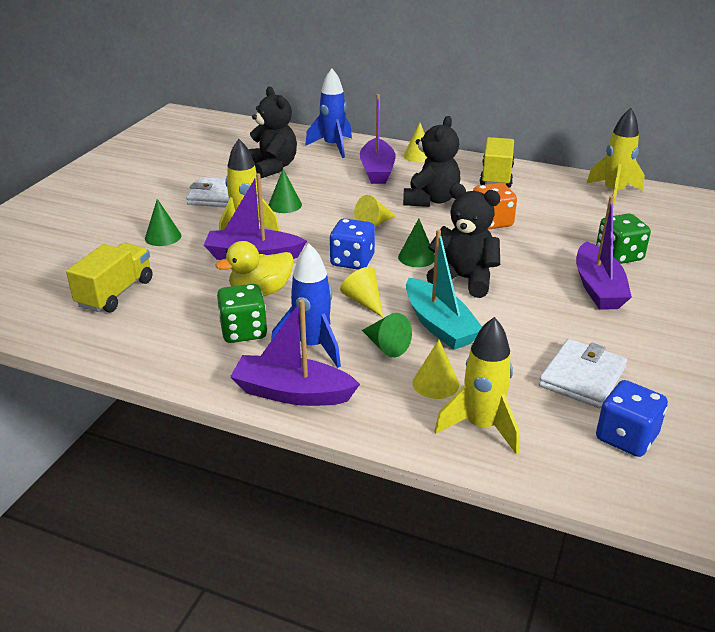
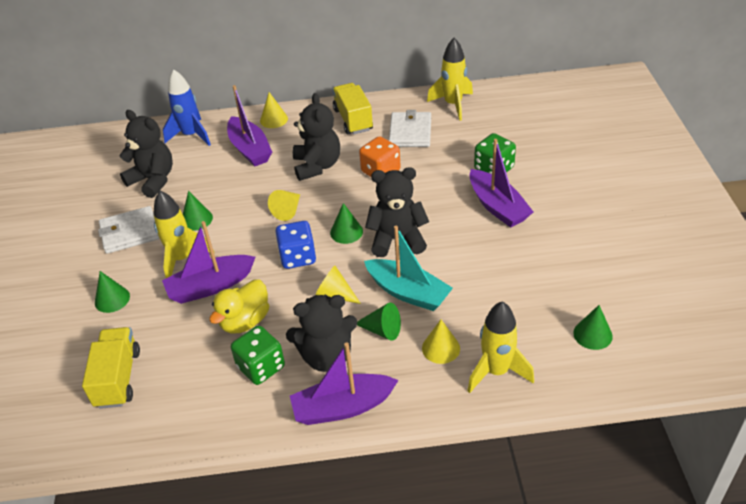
camera: 25 degrees left, 10 degrees up
(312, 346) = (327, 356): blue rocket -> black teddy bear
(582, 377) = (535, 295): white wallet -> white wallet (410, 132)
(626, 437) = (592, 334): blue dice -> green cone

